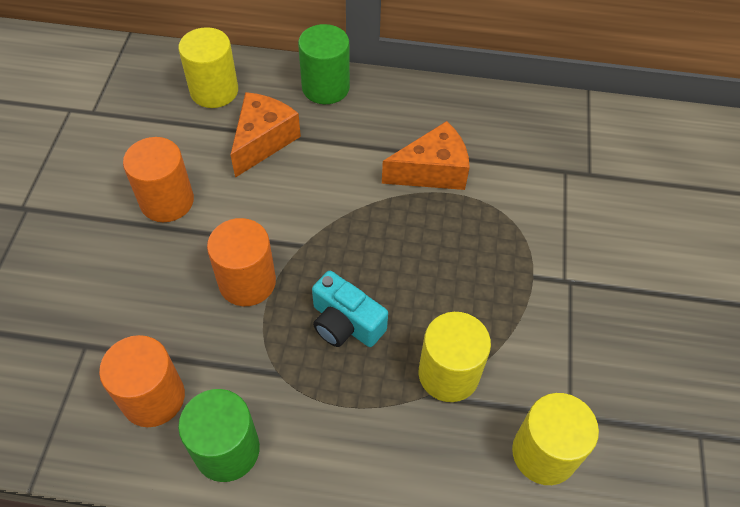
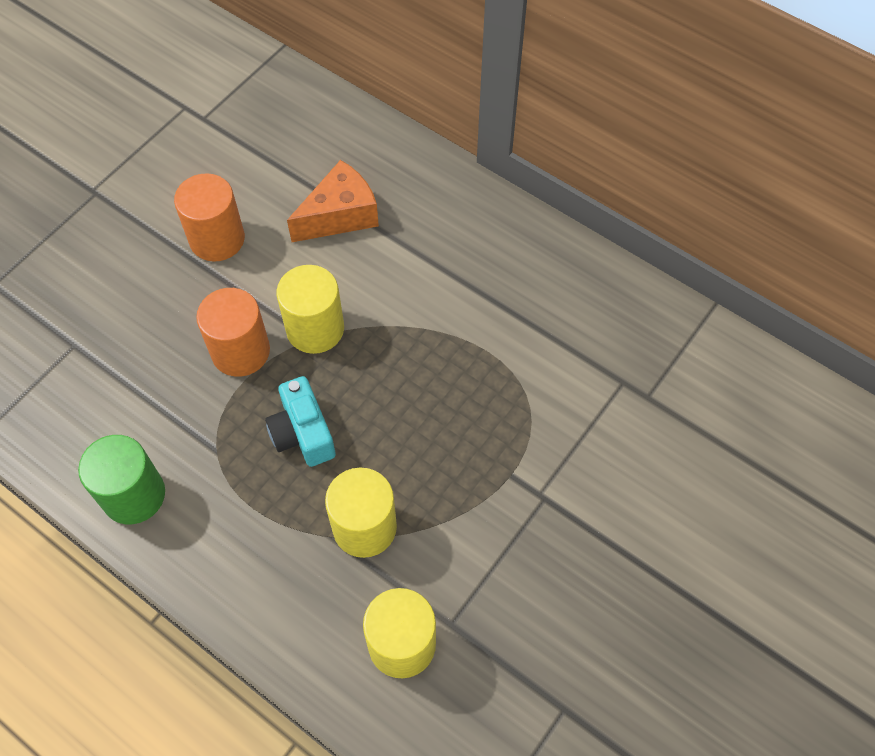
camera: 30 degrees right, 5 degrees up
(153, 397) = (102, 419): orange cylinder -> none
(214, 91) = (326, 142): yellow cylinder -> yellow cylinder (315, 329)
(325, 87) = (436, 183): green cylinder -> none
(432, 171) = (484, 320): orange cheese -> none

